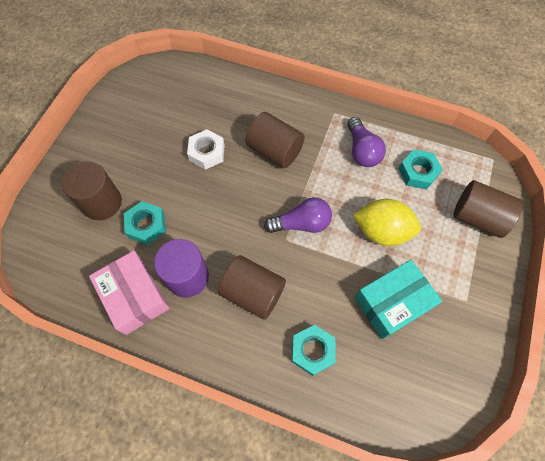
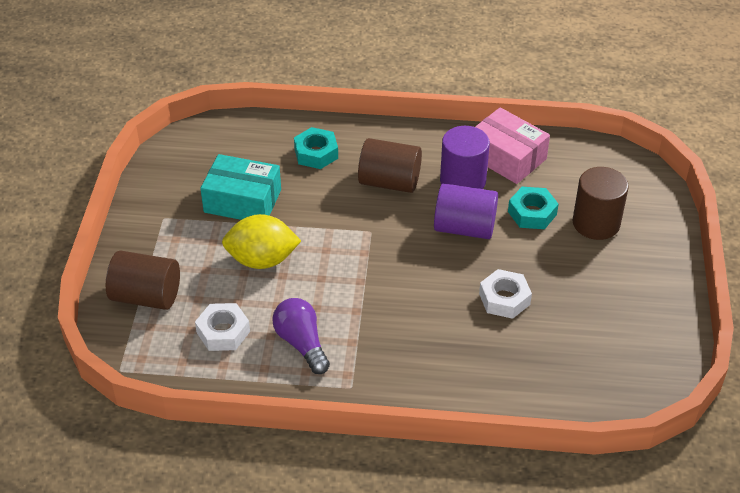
camera: 165 degrees right, 20 degrees down
(208, 224) = (464, 228): none -> purple cylinder
(275, 151) = (417, 319): brown cylinder -> none
(301, 224) = (357, 249): purple light bulb -> none
(392, 303) = (242, 201): turquoise box -> turquoise box turned 60 degrees clockwise
(418, 172) = (223, 332): turquoise nut -> white nut

